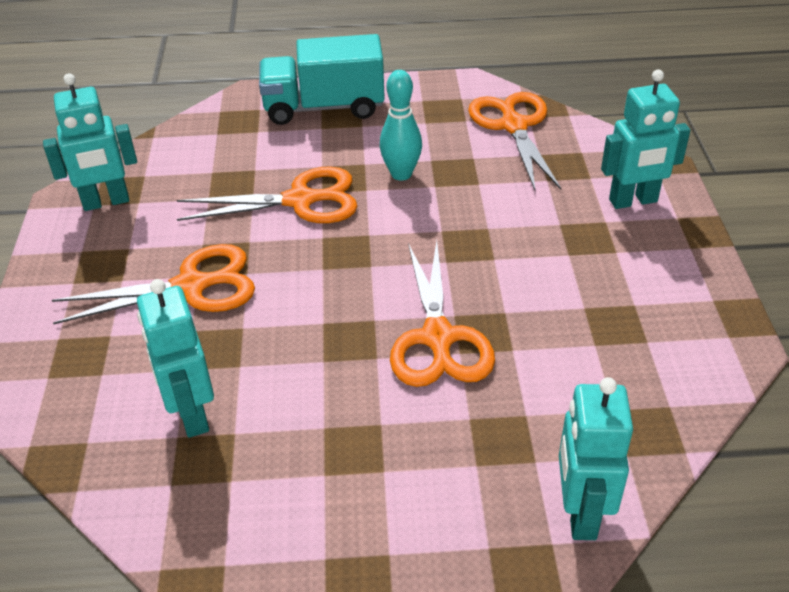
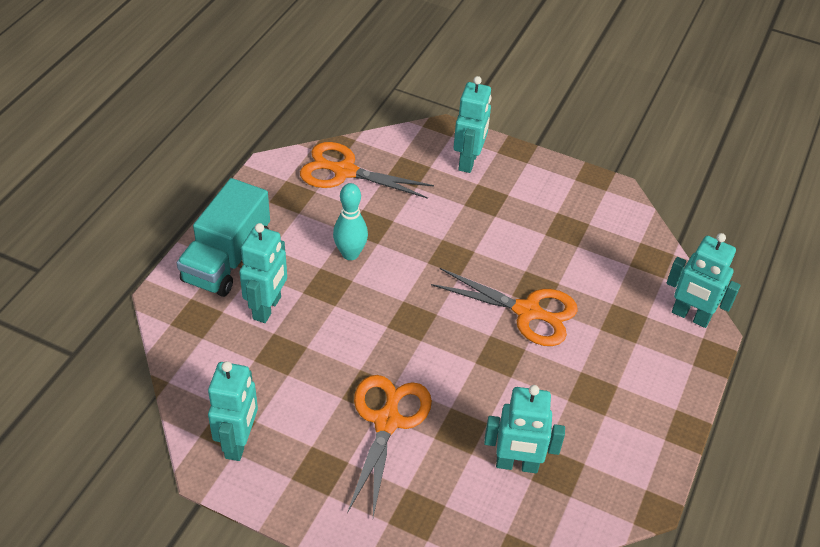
camera: 65 degrees left, 5 degrees up
(282, 153) = (267, 308): none -> turquoise robot
(300, 200) = (335, 321): orange scissors -> none

